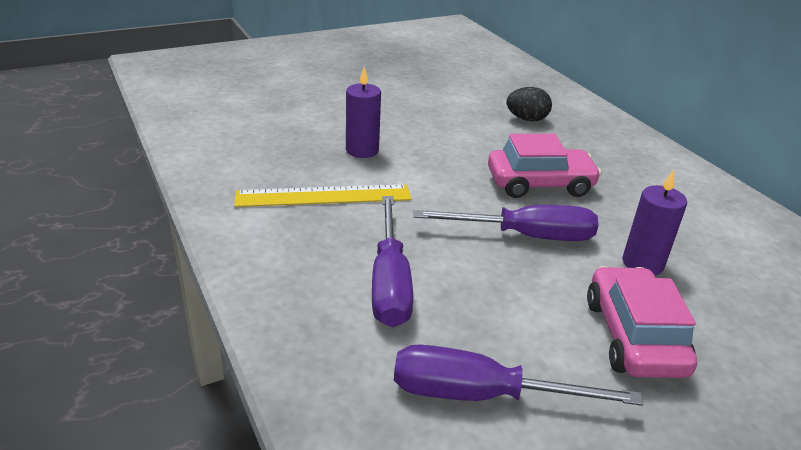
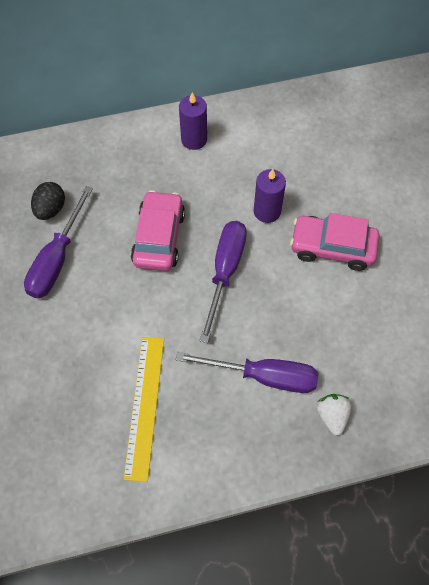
camera: 75 degrees left, 30 degrees up
(348, 358) = (332, 416): none -> white strawberry
(362, 150) = (75, 362): purple candle -> purple candle (194, 139)
(481, 395) = (369, 346): purple screwdriver -> purple screwdriver (57, 259)

